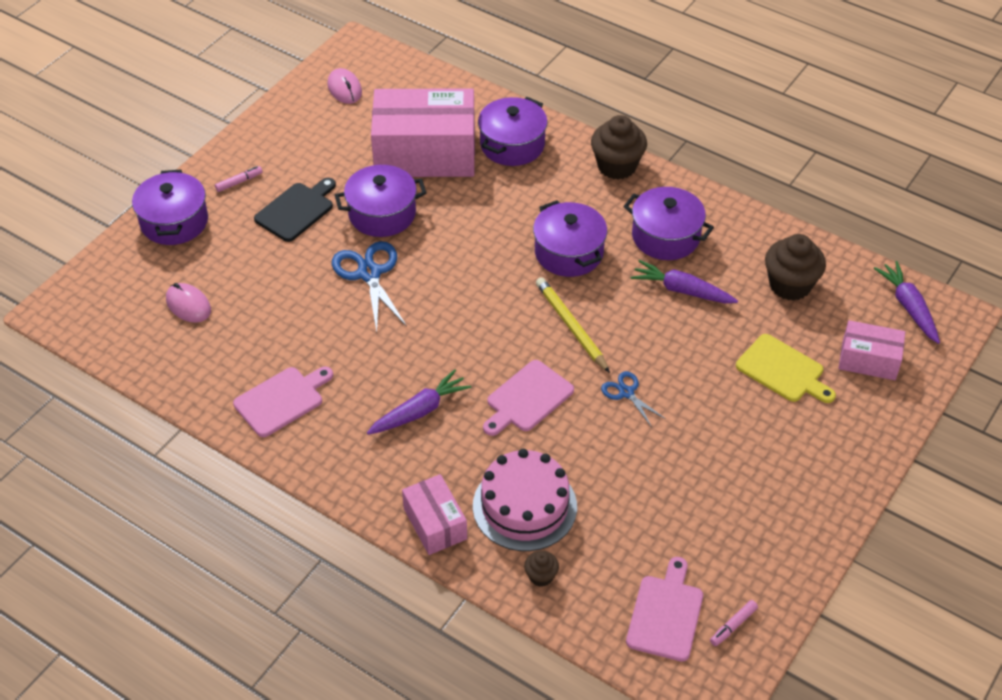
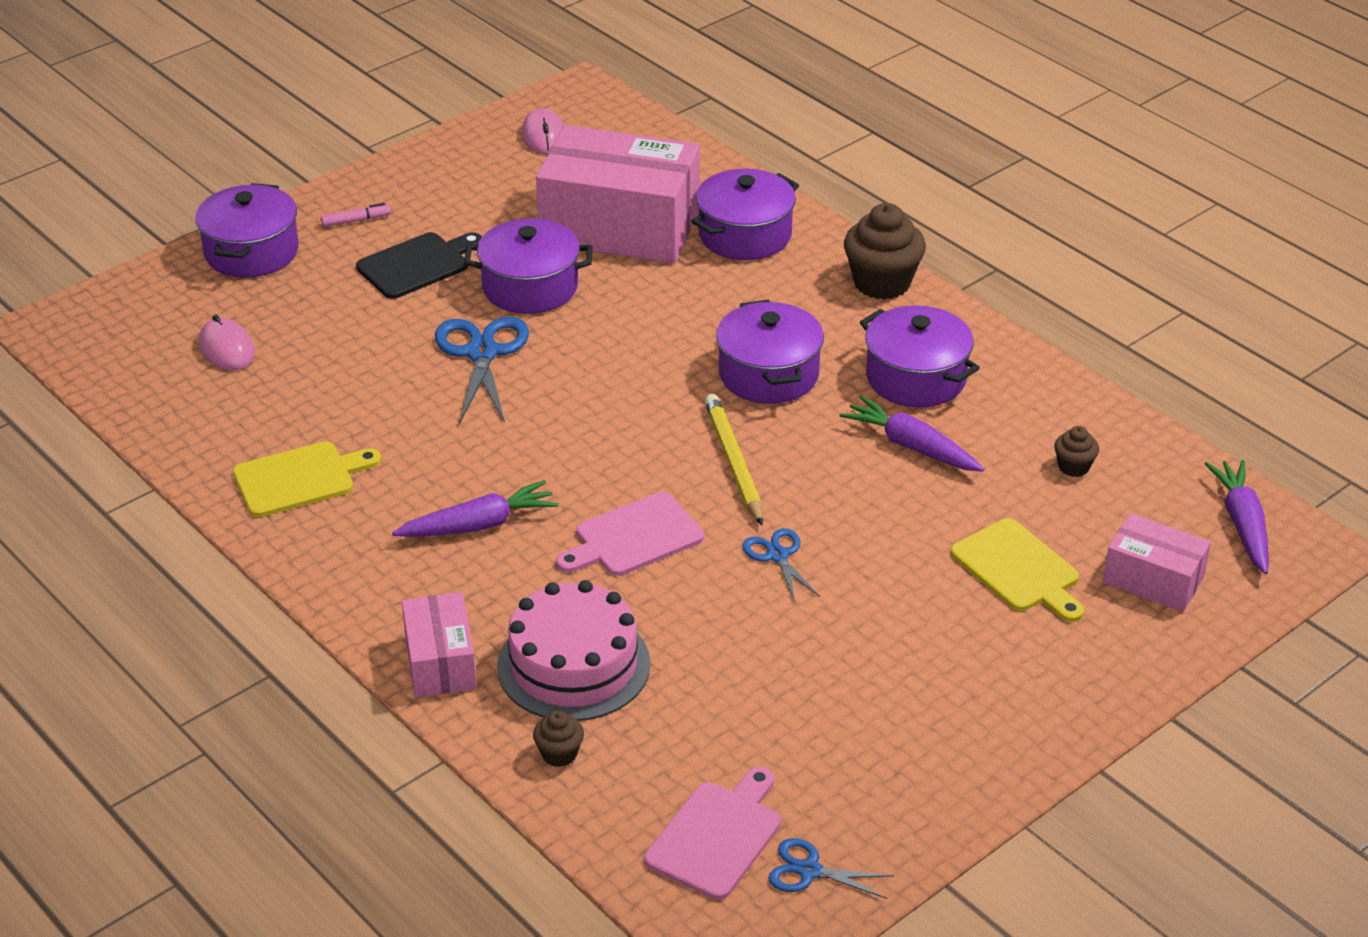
camera: 15 degrees right, 10 degrees down
(282, 400) = (299, 478): pink cutting board -> yellow cutting board
(733, 625) = (809, 871): pink marker -> blue scissors
(790, 285) = (1073, 467): brown cupcake -> brown cupcake, size x0.50

